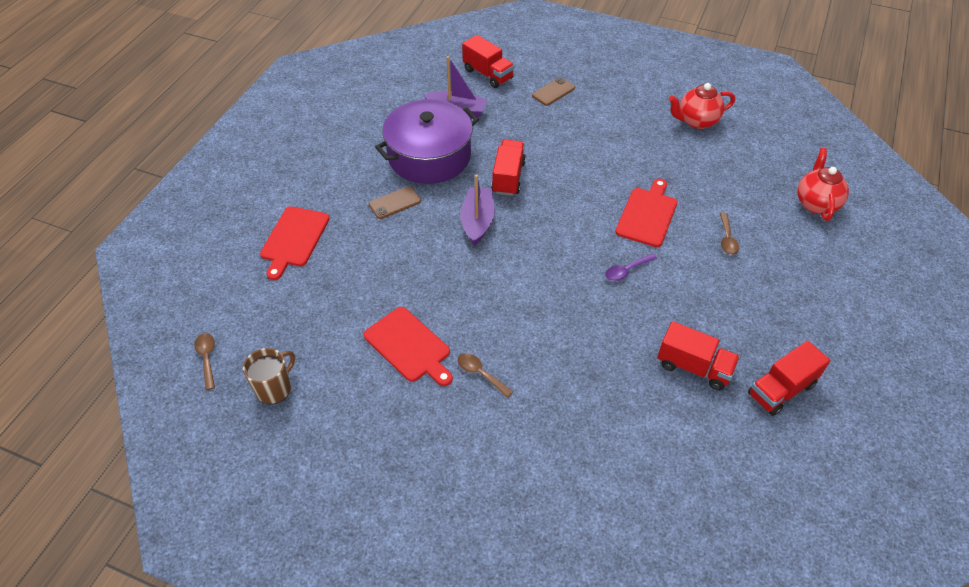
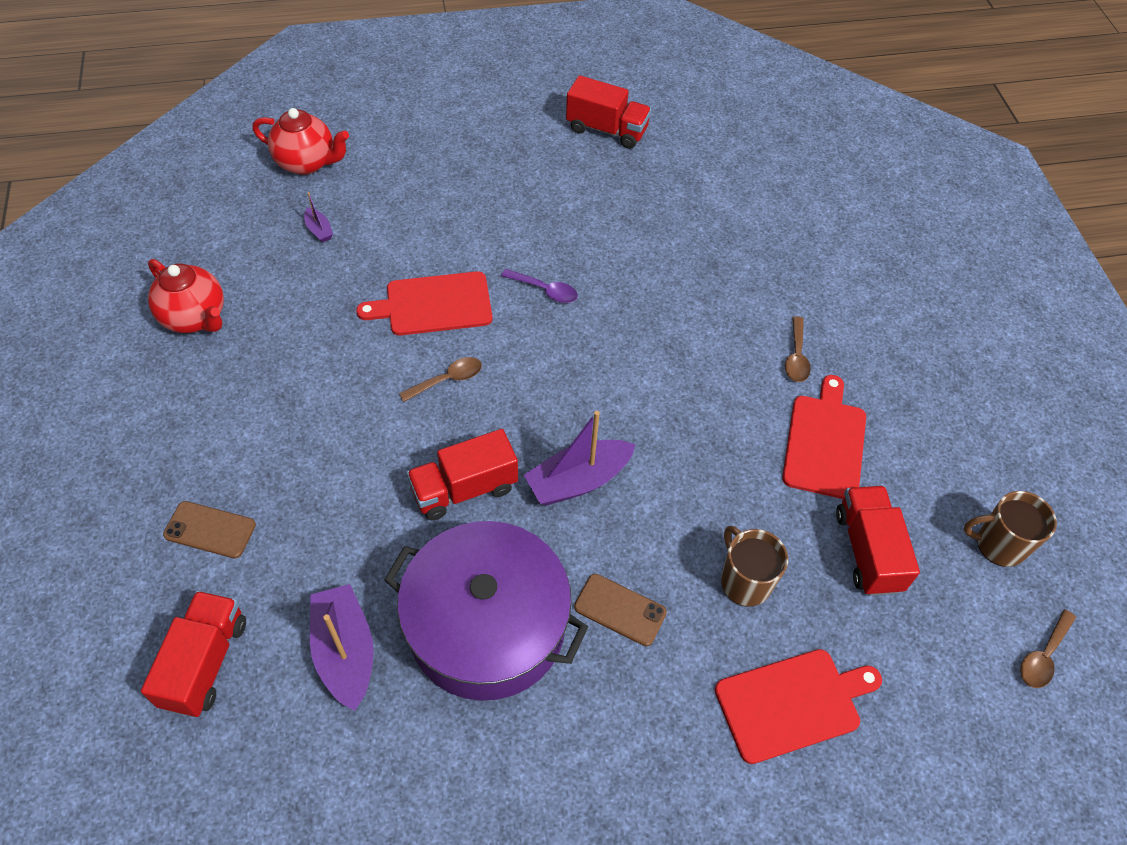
camera: 125 degrees left, 5 degrees up
(364, 257) = (745, 582): none -> brown mug
(694, 367) = (634, 194): red truck -> red truck (867, 551)
(727, 239) = (424, 220): brown spoon -> brown spoon (447, 380)
(744, 188) = (319, 230): none -> purple boat
(816, 203) = (307, 163): red teapot -> red teapot turned 135 degrees counterclockwise

